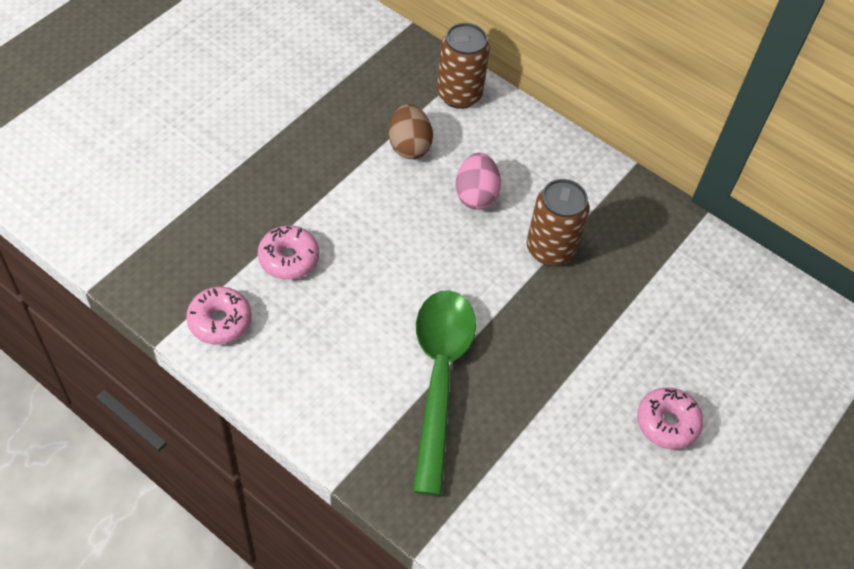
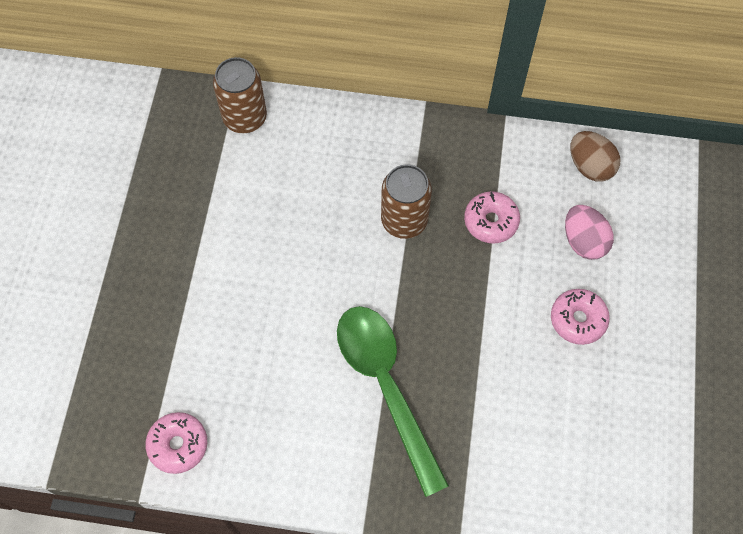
camera: 25 degrees left, 10 degrees up
(289, 258) = (199, 354): pink donut -> pink donut (491, 221)
(409, 146) = (233, 191): brown egg -> brown egg (590, 166)
(476, 195) = (316, 205): pink egg -> pink egg (583, 241)

